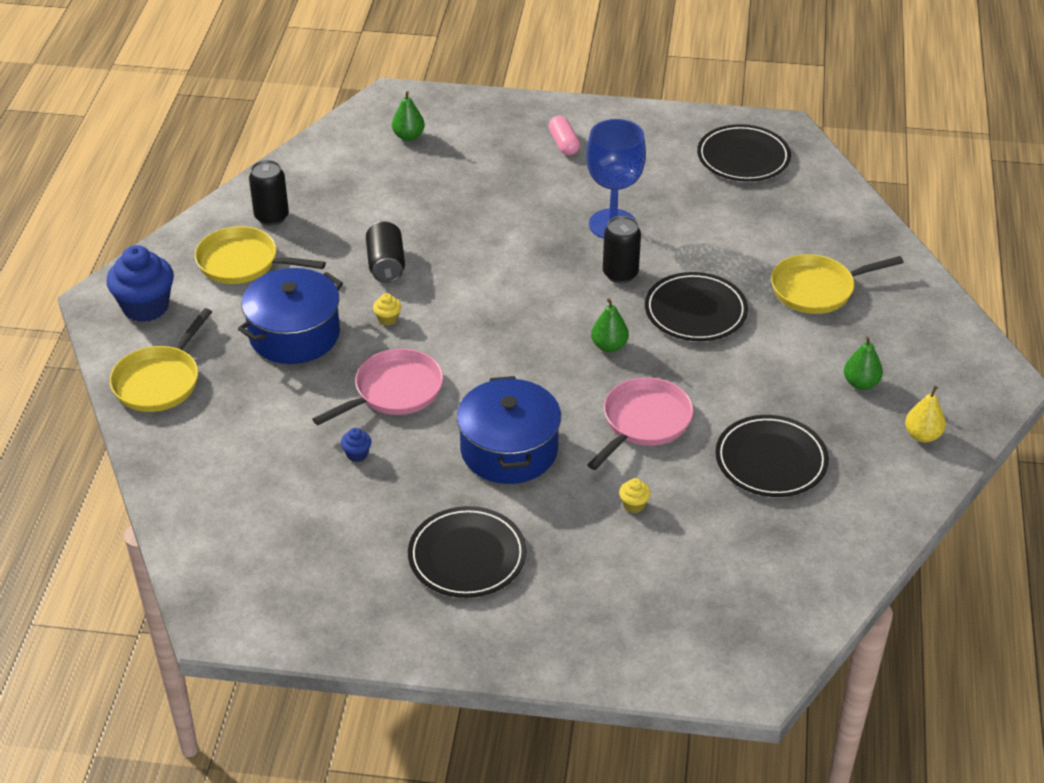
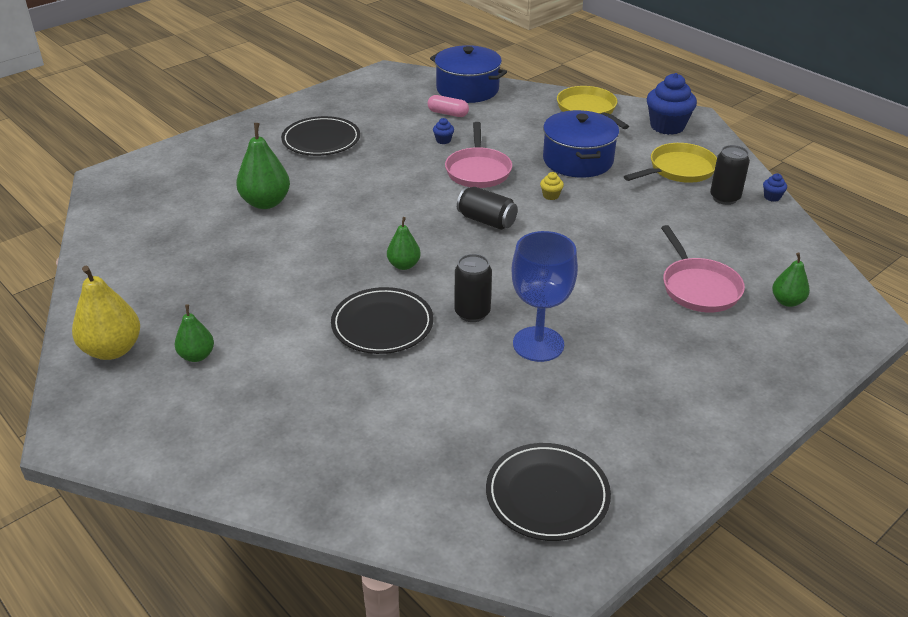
camera: 130 degrees right, 5 degrees down
(239, 192) = (772, 197): none -> blue cupcake
(386, 265) = (612, 218): black can -> black can (486, 221)
(509, 450) = (372, 185): blue pot -> blue pot (467, 89)
(563, 144) = (692, 383): pink capsule -> pink capsule (448, 113)
(634, 505) = (266, 202): yellow cupcake -> green pear
(643, 422) = (318, 240): pink pan -> pink pan (698, 287)
(771, 460) = (209, 270): black plate -> none
(817, 289) = (314, 407): yellow pan -> none
(922, 435) = (112, 350): yellow pear -> yellow pear, size x1.69

